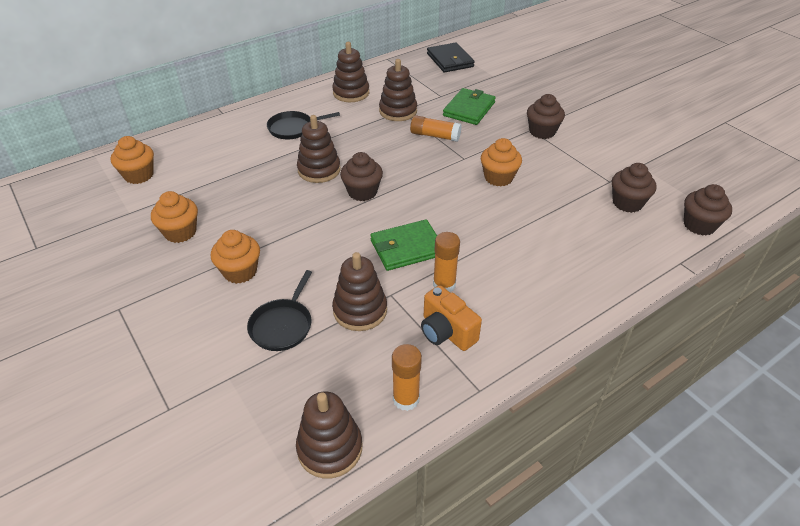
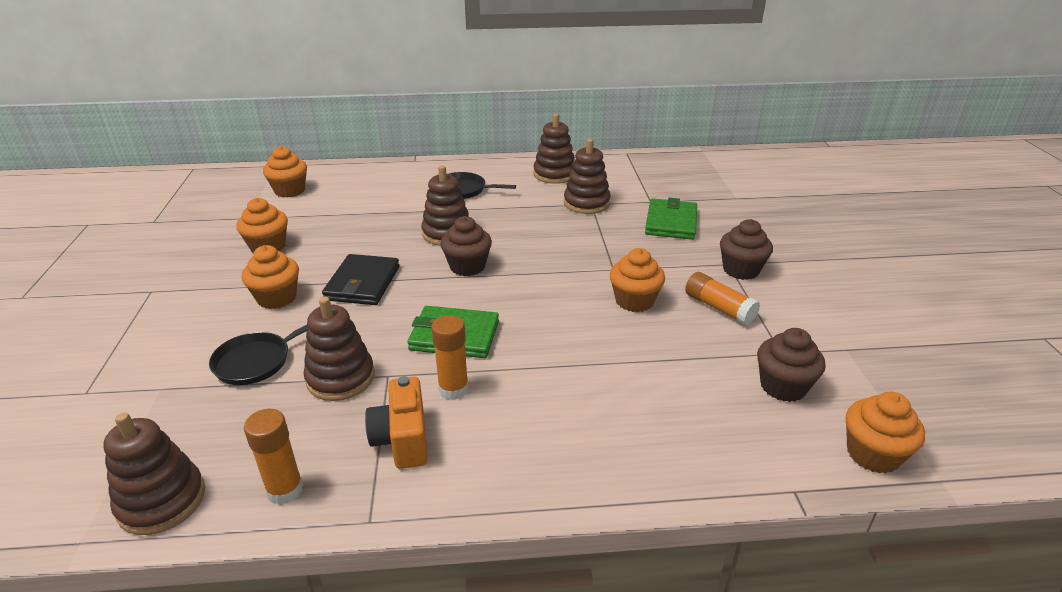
camera: 30 degrees right, 10 degrees down
(435, 136) = (603, 237): orange glue stick -> orange glue stick (719, 308)
(450, 60) = (697, 170): black wallet -> black wallet (362, 283)
(469, 109) = (671, 222): green wallet -> green wallet turned 45 degrees counterclockwise
(699, 225) = (872, 454): brown cupcake -> orange cupcake

